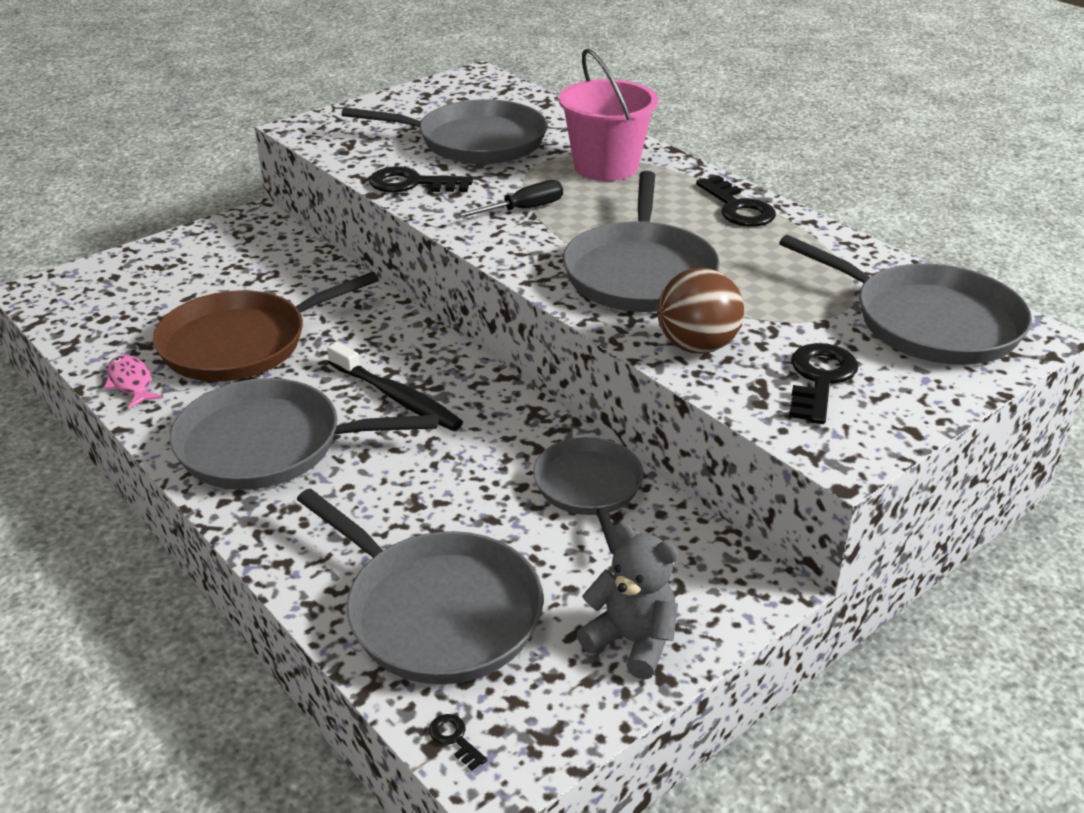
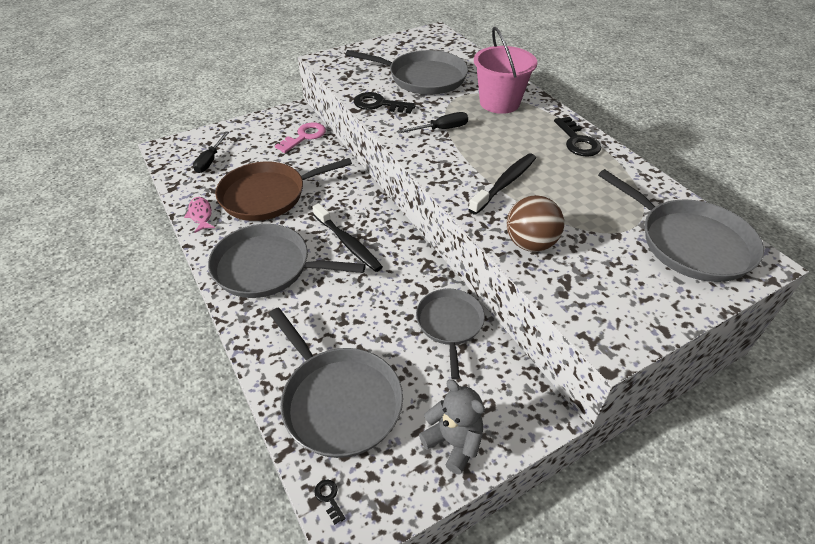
camera: 10 degrees right, 10 degrees up
(125, 302) = (210, 160): none -> black screwdriver
(282, 253) = (304, 137): none -> pink key
(640, 273) = (505, 183): grey pan -> black toothbrush
(820, 379) = (607, 280): black key -> none

